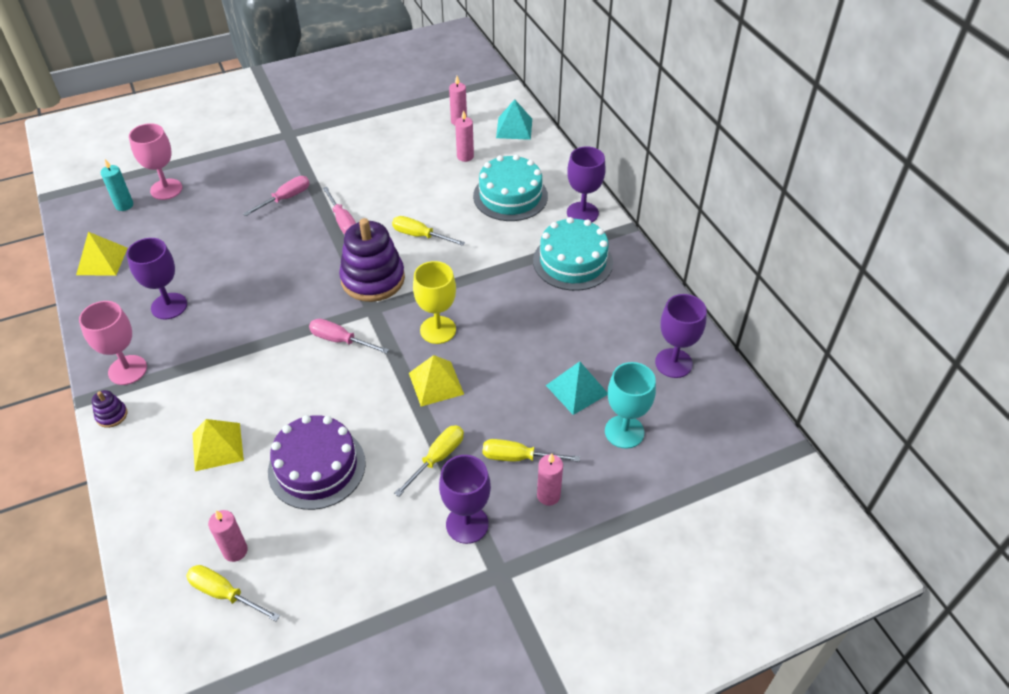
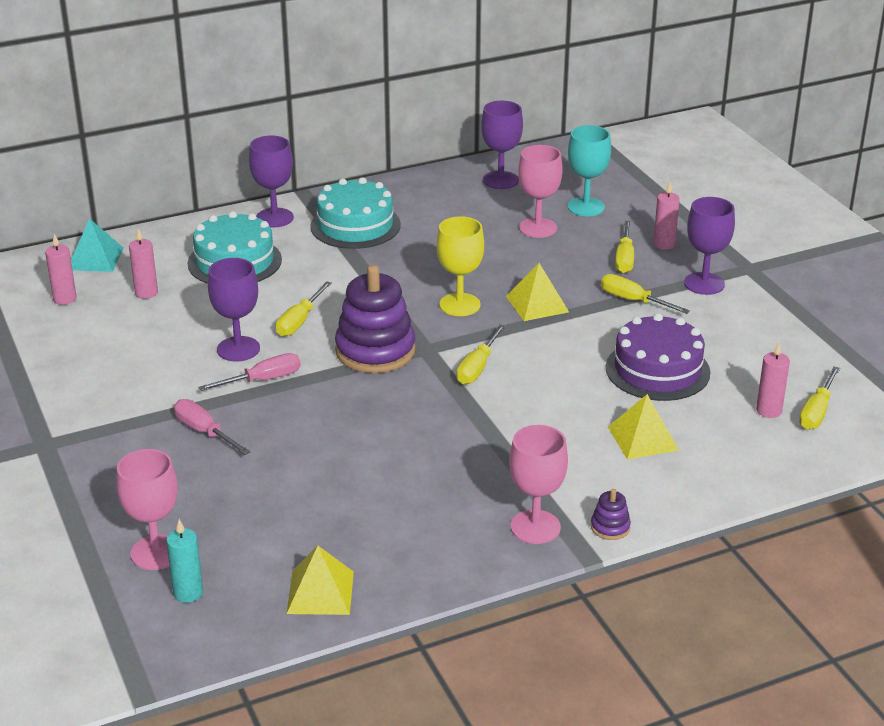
camera: 90 degrees left, 15 degrees down
(169, 306) = (418, 509): purple goblet -> purple goblet (238, 349)
(340, 340) = (477, 367): pink screwdriver -> yellow screwdriver
(577, 389) = (538, 228): turquoise pyramid -> pink goblet

